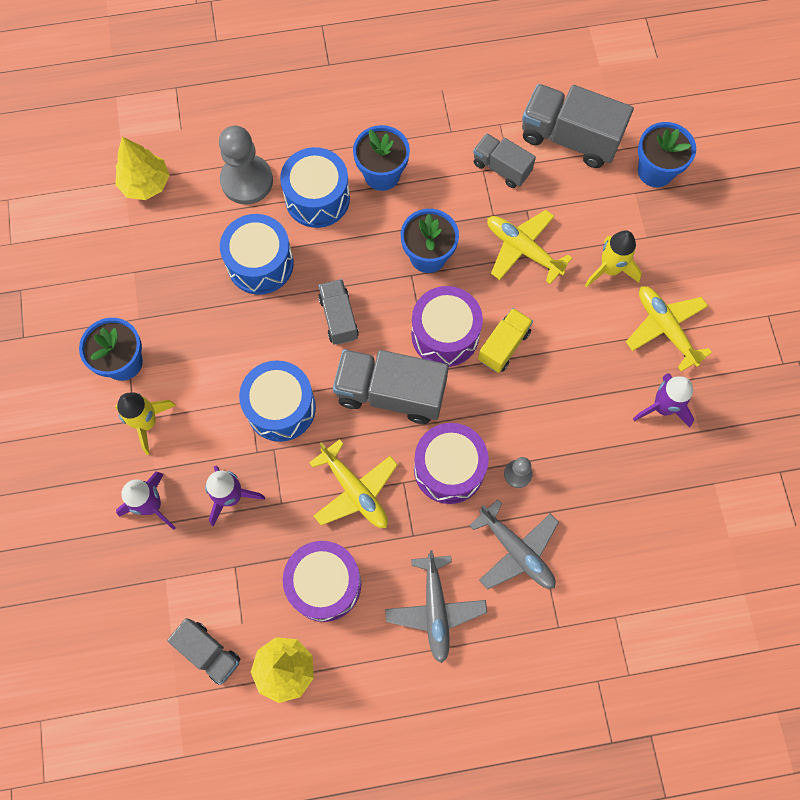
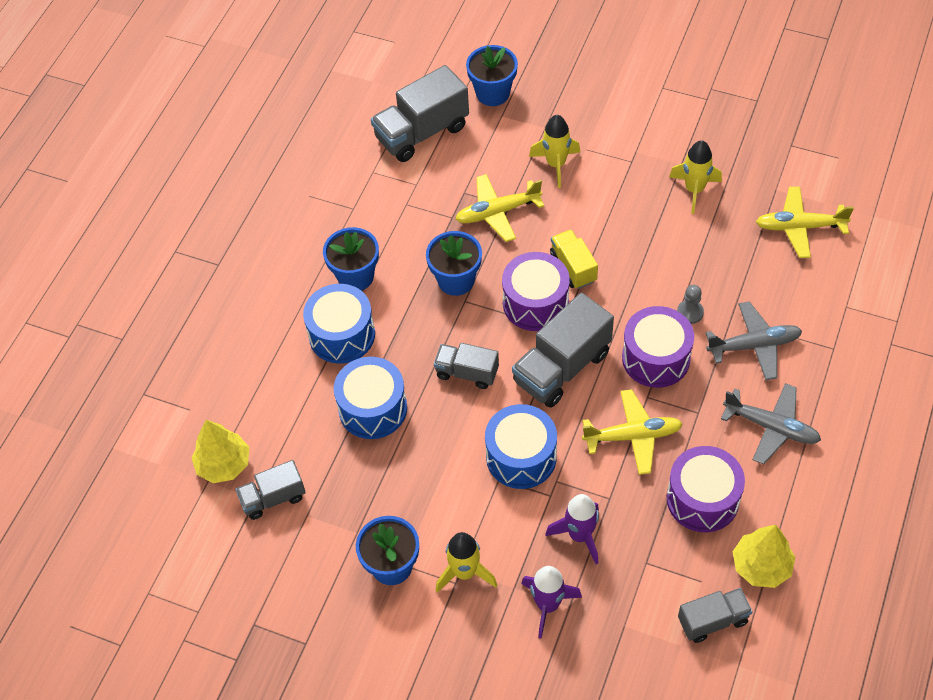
camera: 55 degrees left, 15 degrees down
(247, 181) = (284, 381): grey pawn -> none
(501, 168) = (413, 190): grey truck -> grey truck (273, 498)
(662, 407) = (694, 190): purple rocket -> yellow rocket
(665, 328) = (630, 155): yellow plane -> yellow plane (799, 227)

